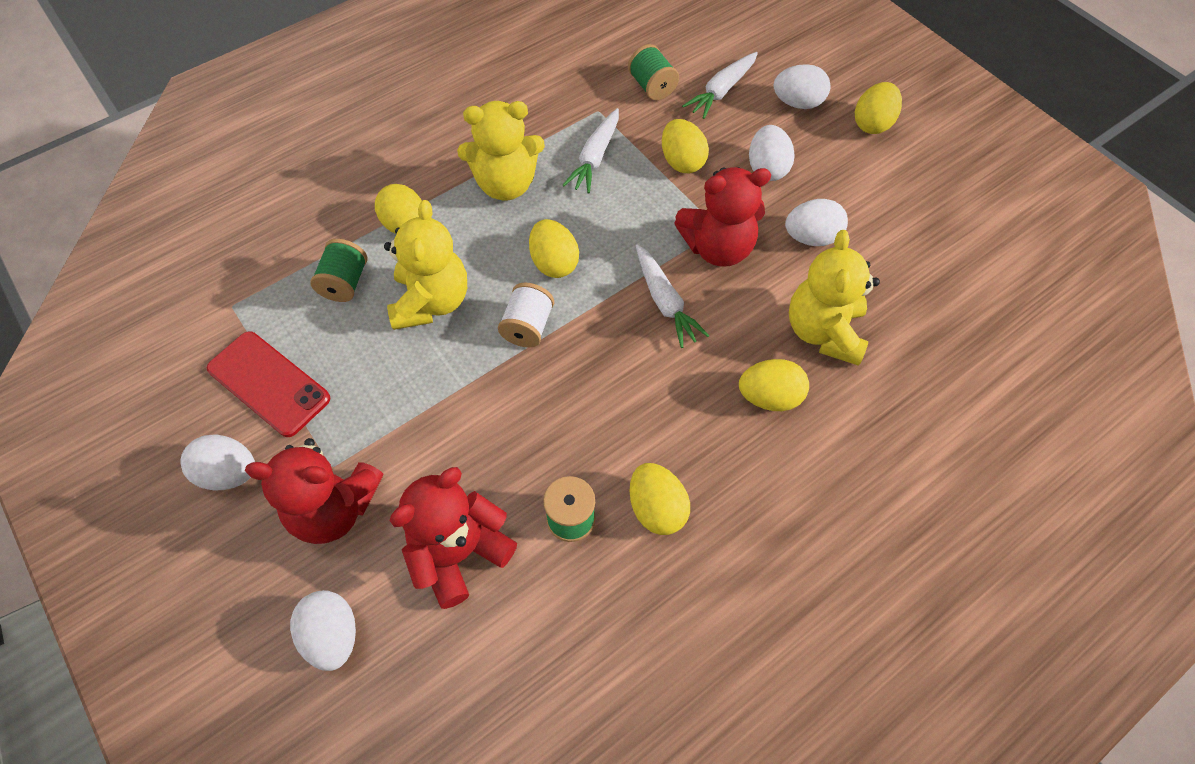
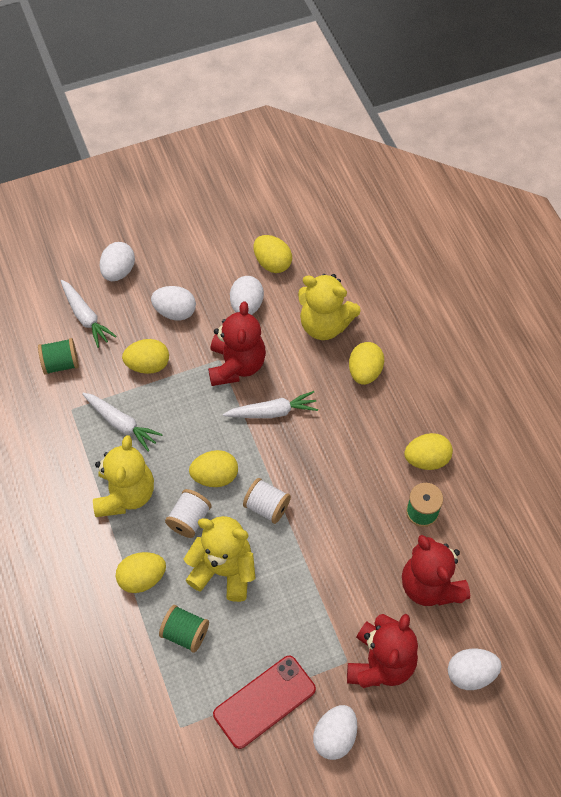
camera: 75 degrees left, 0 degrees up
(490, 251) = (189, 519): none -> white spool
(872, 124) = (157, 232): yellow egg -> yellow egg (272, 263)

